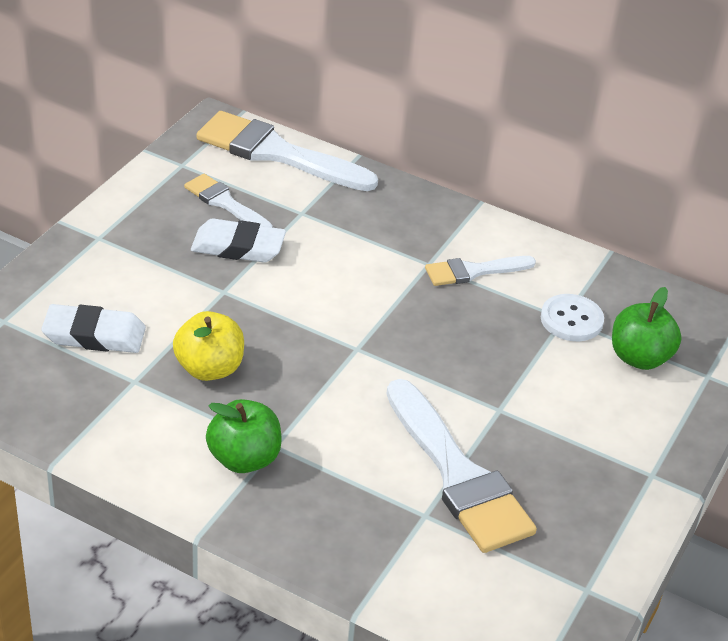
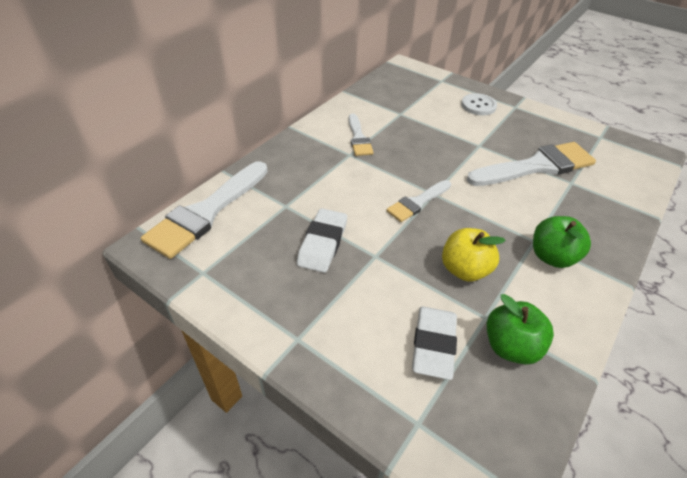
camera: 80 degrees left, 5 degrees up
(225, 203) = (265, 247): white brush -> white brush (417, 202)
(571, 320) = (402, 111): white button -> white button (478, 106)
(639, 358) = (431, 96): green apple -> green apple (511, 346)

